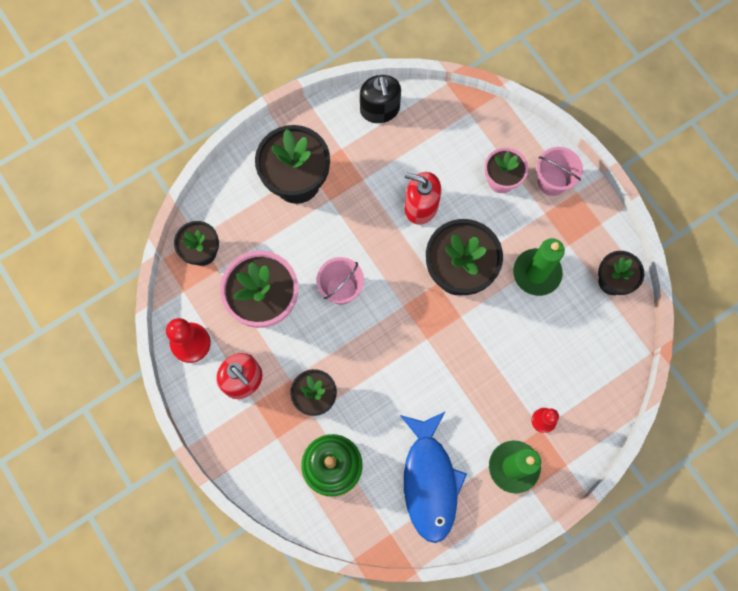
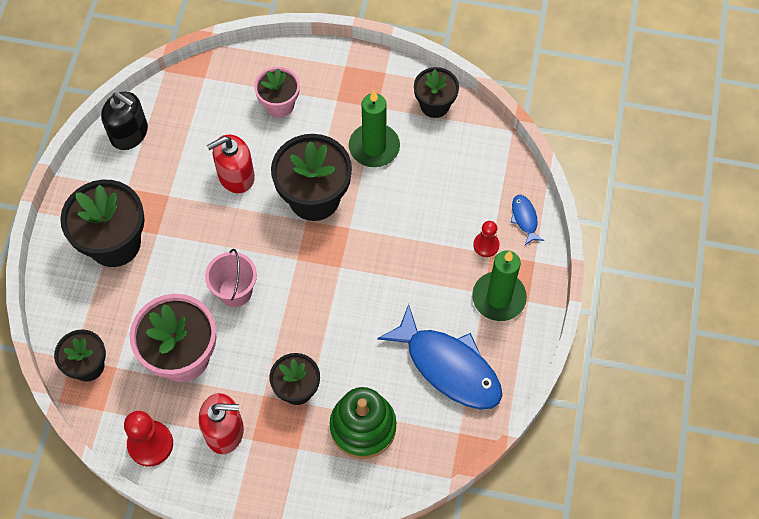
camera: 45 degrees left, 10 degrees down
(552, 182) = (319, 74): pink bucket -> none
(591, 427) = (524, 218): none -> blue fish

